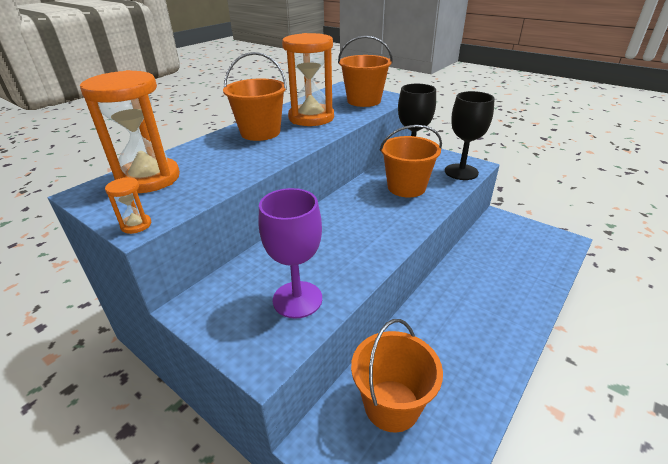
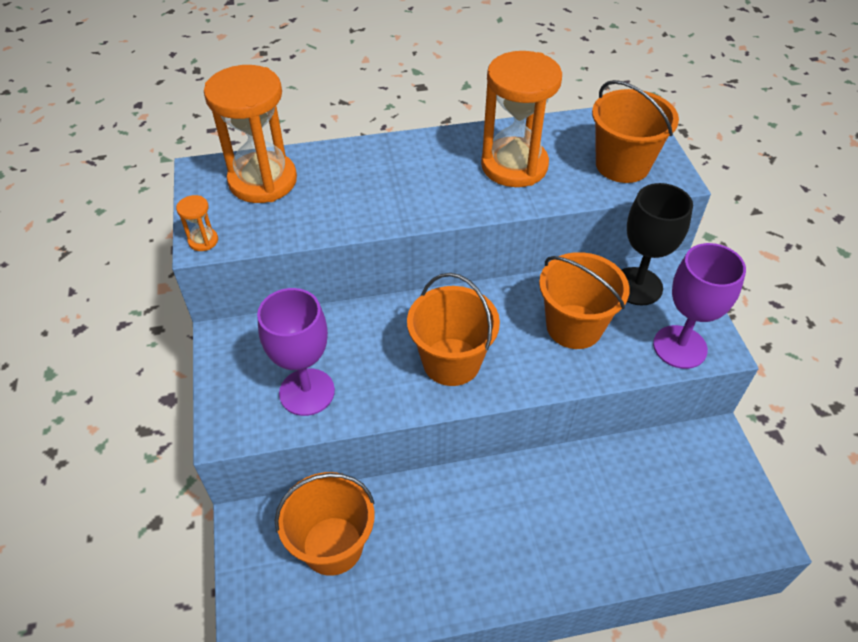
camera: 40 degrees right, 15 degrees up
(260, 132) = (429, 163): orange bucket -> orange bucket (451, 362)
(461, 172) = (680, 347): black goblet -> purple goblet

